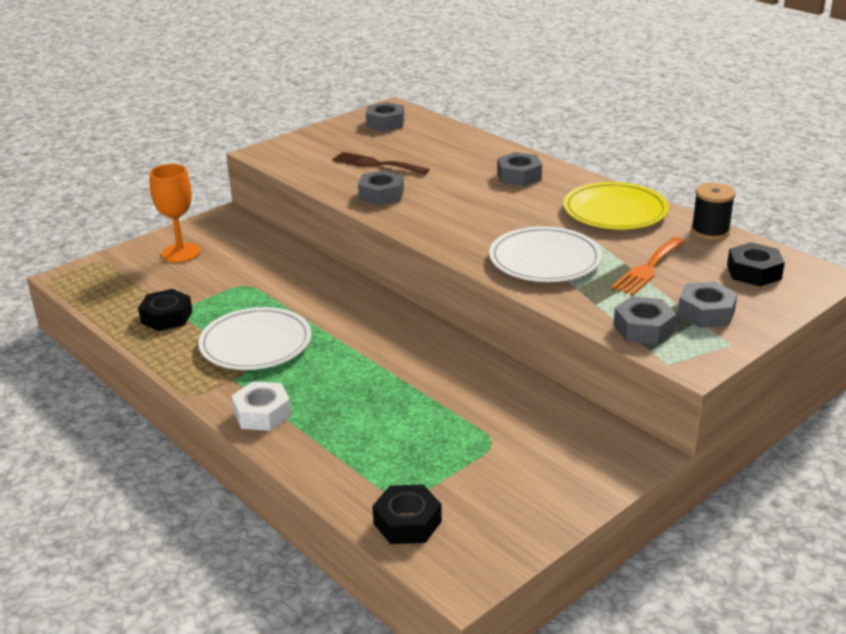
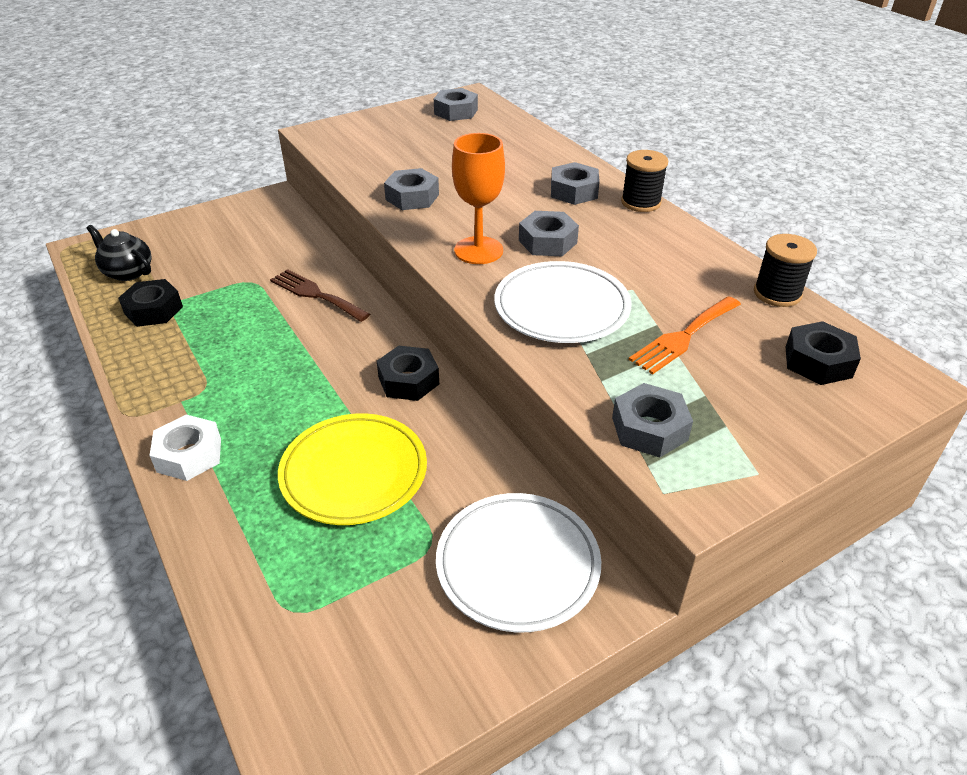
camera: 10 degrees right, 10 degrees up
(123, 291) = (128, 272): none -> black teapot
(181, 253) = (207, 234): orange goblet -> orange goblet (478, 250)
(256, 344) = (227, 358): white plate -> white plate (517, 564)
(376, 164) = (424, 158): brown fork -> brown fork (316, 294)
(407, 522) = (280, 654): black nut -> black nut (408, 380)
(579, 178) = (641, 202): none -> black spool
(615, 211) = (668, 251): yellow plate -> yellow plate (354, 472)
(706, 312) = (738, 416): grey nut -> grey nut (547, 242)

